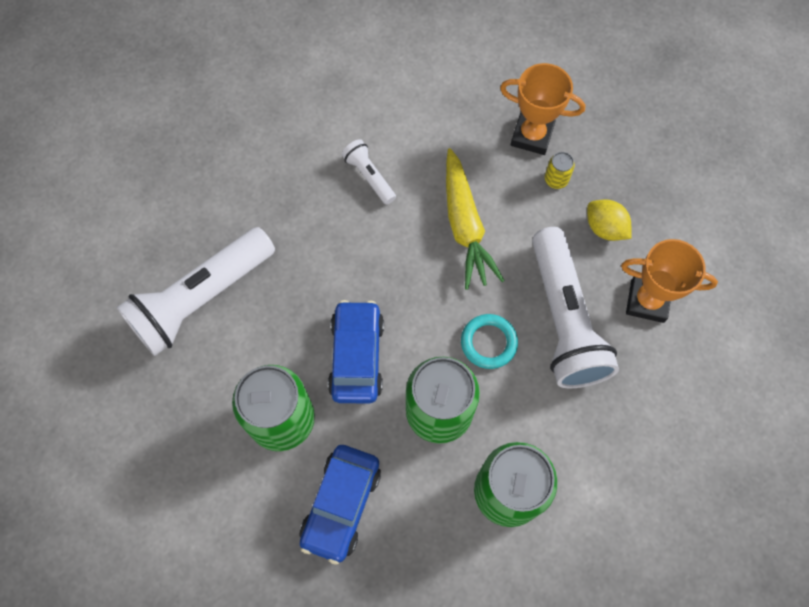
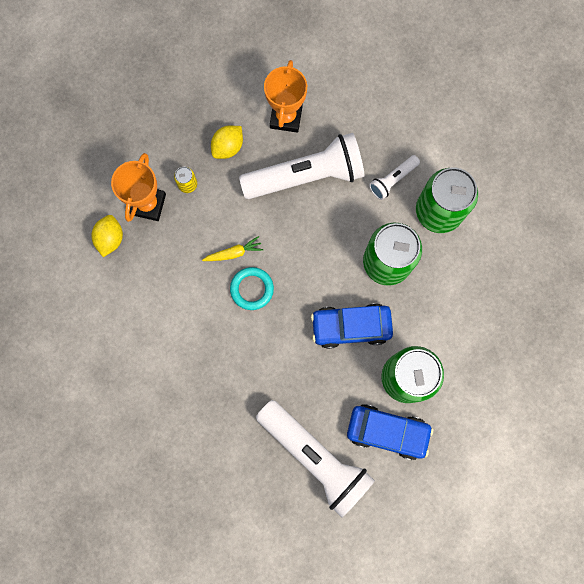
camera: 95 degrees left, 10 degrees up
(341, 505) = (462, 326): blue car -> blue car (387, 431)
(369, 176) = (194, 333): white flashlight -> white flashlight (392, 180)
(465, 226) = (234, 253): yellow carrot -> yellow carrot, size x0.50
(488, 342) = (330, 230): turquoise ring -> turquoise ring (252, 289)
(491, 95) = (110, 239): none -> yellow lemon

